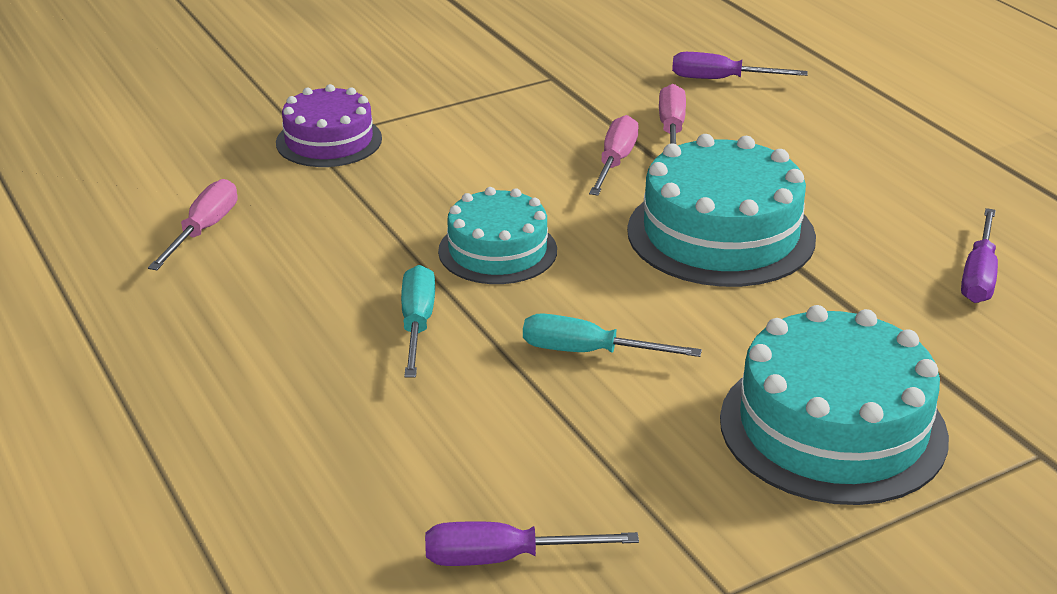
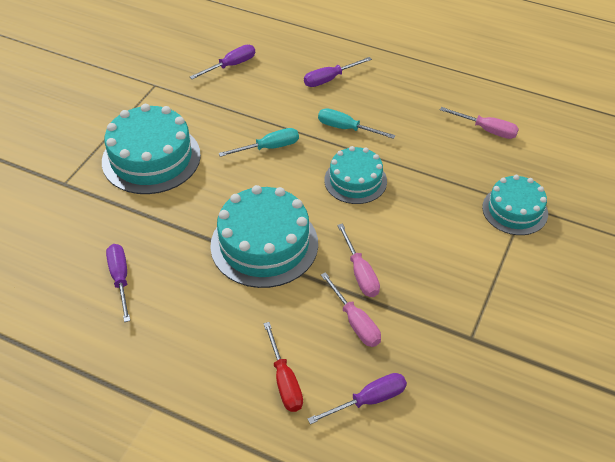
camera: 145 degrees right, 15 degrees up
(203, 230) = (486, 130): pink screwdriver -> pink screwdriver turned 45 degrees counterclockwise
(329, 141) = (515, 210): purple cake -> turquoise cake
(331, 424) = (330, 79): none -> purple screwdriver
(417, 324) = (346, 128): turquoise screwdriver -> turquoise screwdriver turned 150 degrees clockwise
(805, 119) = (284, 380): none -> red screwdriver

